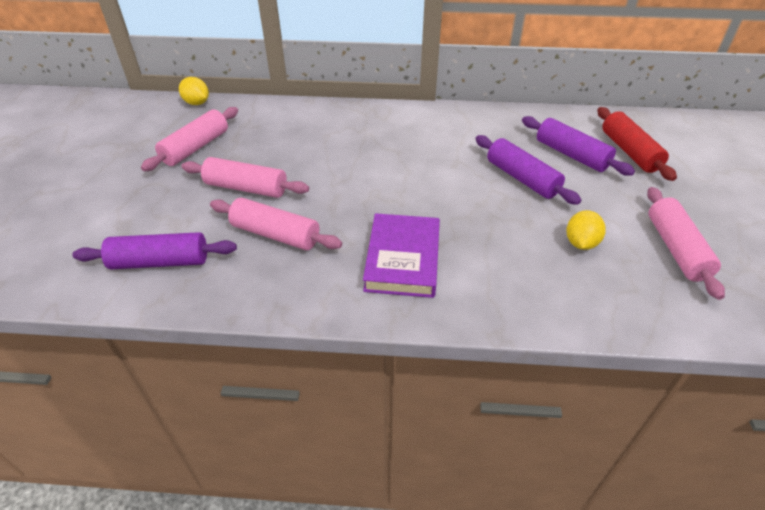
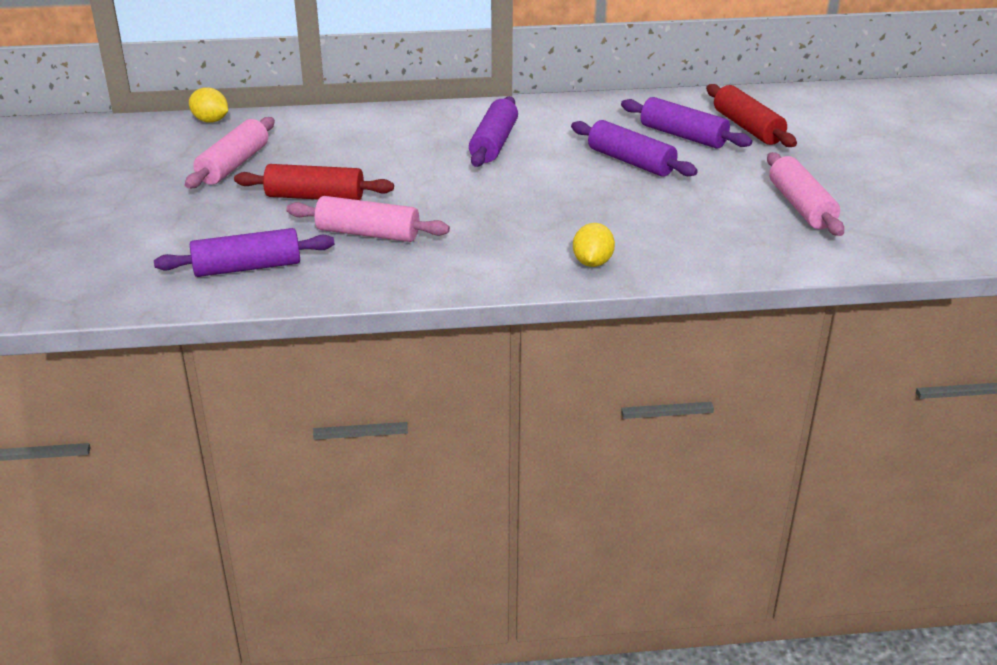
camera: 10 degrees left, 10 degrees down
(246, 188) = (315, 197): pink rolling pin -> red rolling pin
(402, 259) = (516, 240): purple book -> none
(408, 147) = (493, 143): none -> purple rolling pin
(580, 243) = (702, 210): yellow lemon -> yellow lemon (592, 262)

